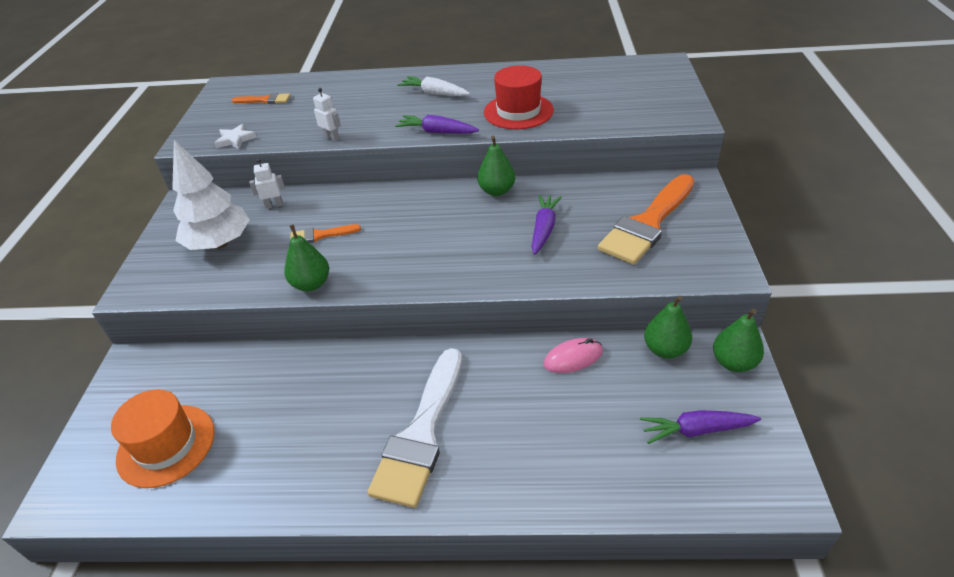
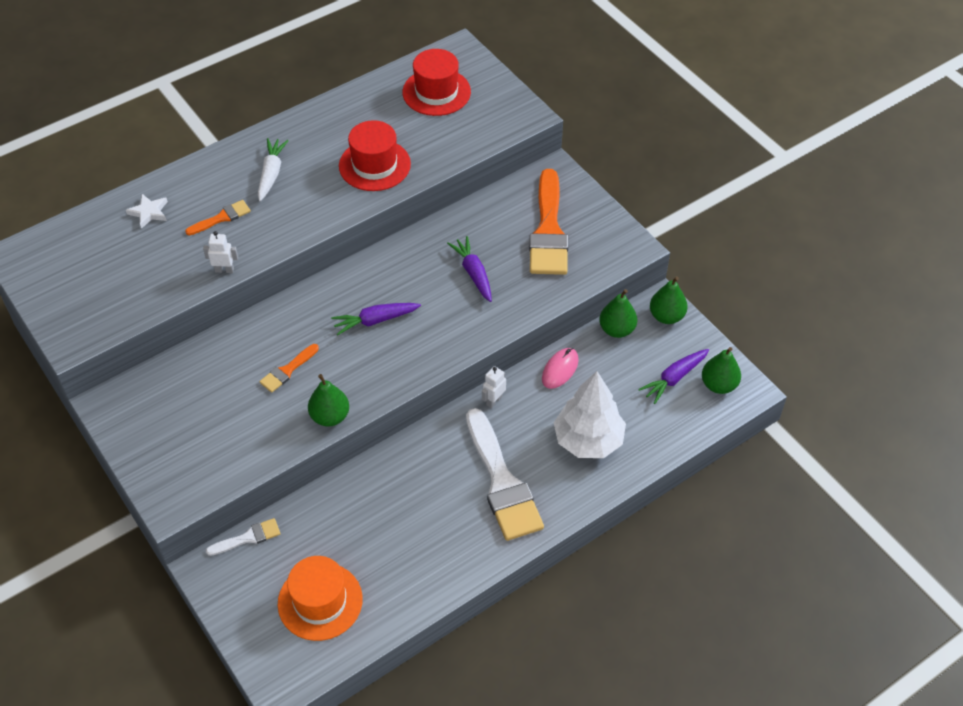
camera: 40 degrees left, 10 degrees up
(181, 356) = (248, 537): none -> white brush
(219, 243) = (200, 424): white tree -> white tree (588, 440)
(235, 139) = (123, 315): white star -> white star (149, 212)
(265, 100) = (94, 255): orange brush -> orange brush (222, 218)
(274, 205) = (206, 363): white robot -> white robot (494, 401)
(434, 93) = (271, 173): white carrot -> white carrot turned 105 degrees clockwise
(437, 132) = (321, 220): purple carrot -> purple carrot (375, 320)
(497, 191) = (402, 253): green pear -> green pear (718, 385)
(619, 82) = (436, 92): none -> red hat

